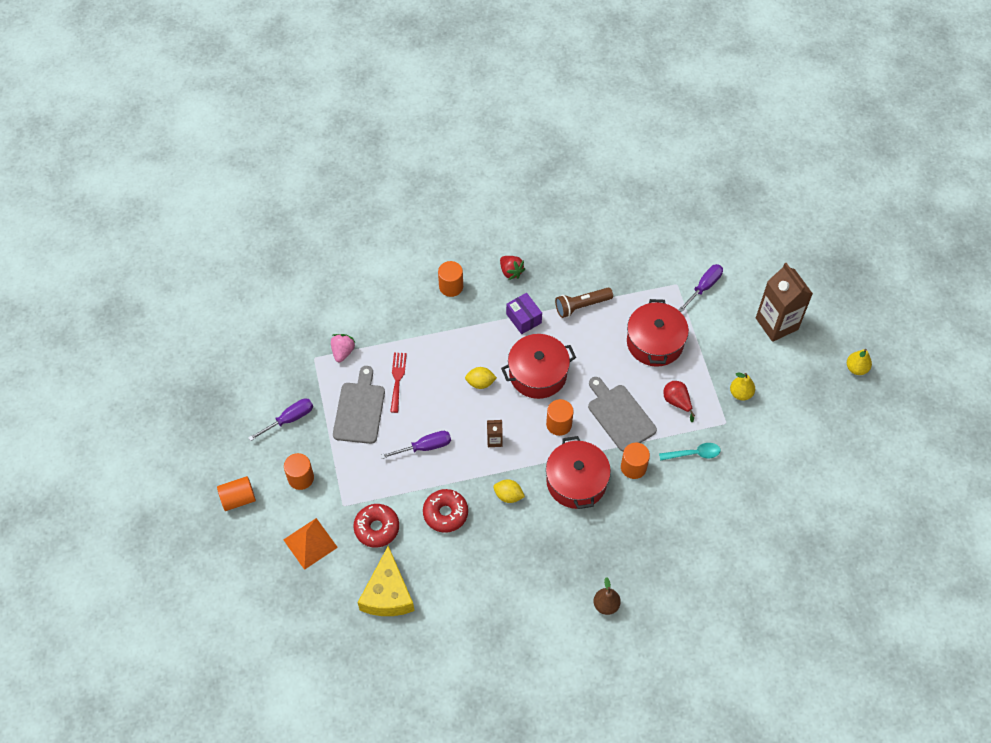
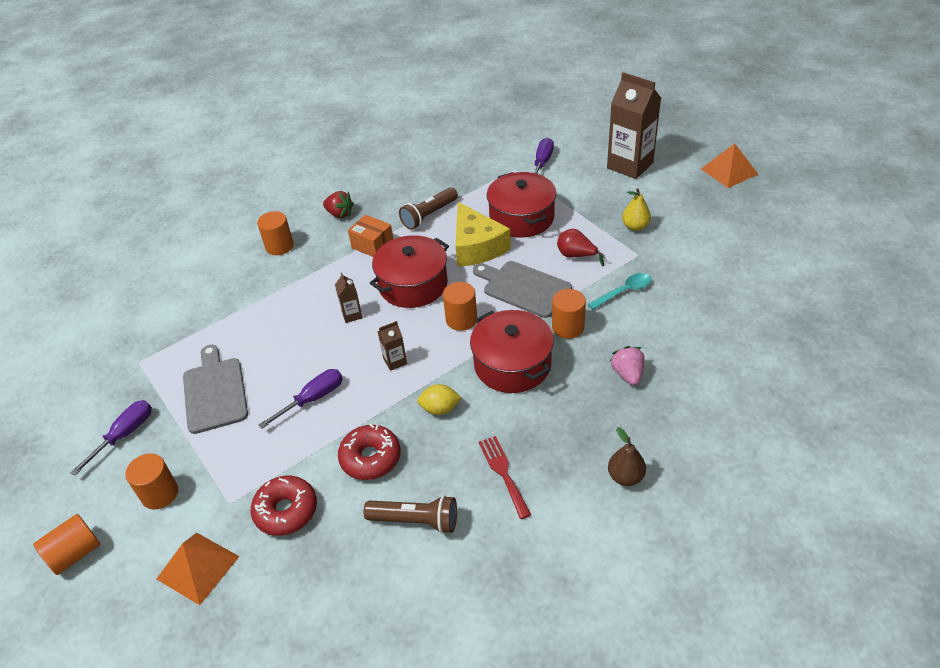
camera: 20 degrees left, 15 degrees down
(343, 352) = (173, 344): pink strawberry -> pink strawberry (627, 374)
(387, 593) = (333, 585): yellow cheese -> yellow cheese (476, 246)
(397, 379) = (251, 346): red fork -> red fork (503, 473)
(456, 573) = (416, 521): none -> brown flashlight
(480, 383) = (352, 315): yellow lemon -> brown carton
(523, 318) = (372, 245): purple box -> orange box
(856, 368) = (729, 171): yellow pear -> orange pyramid

